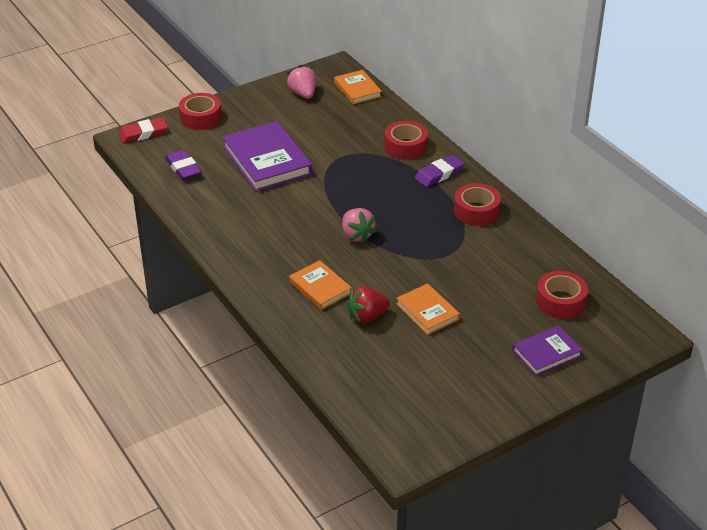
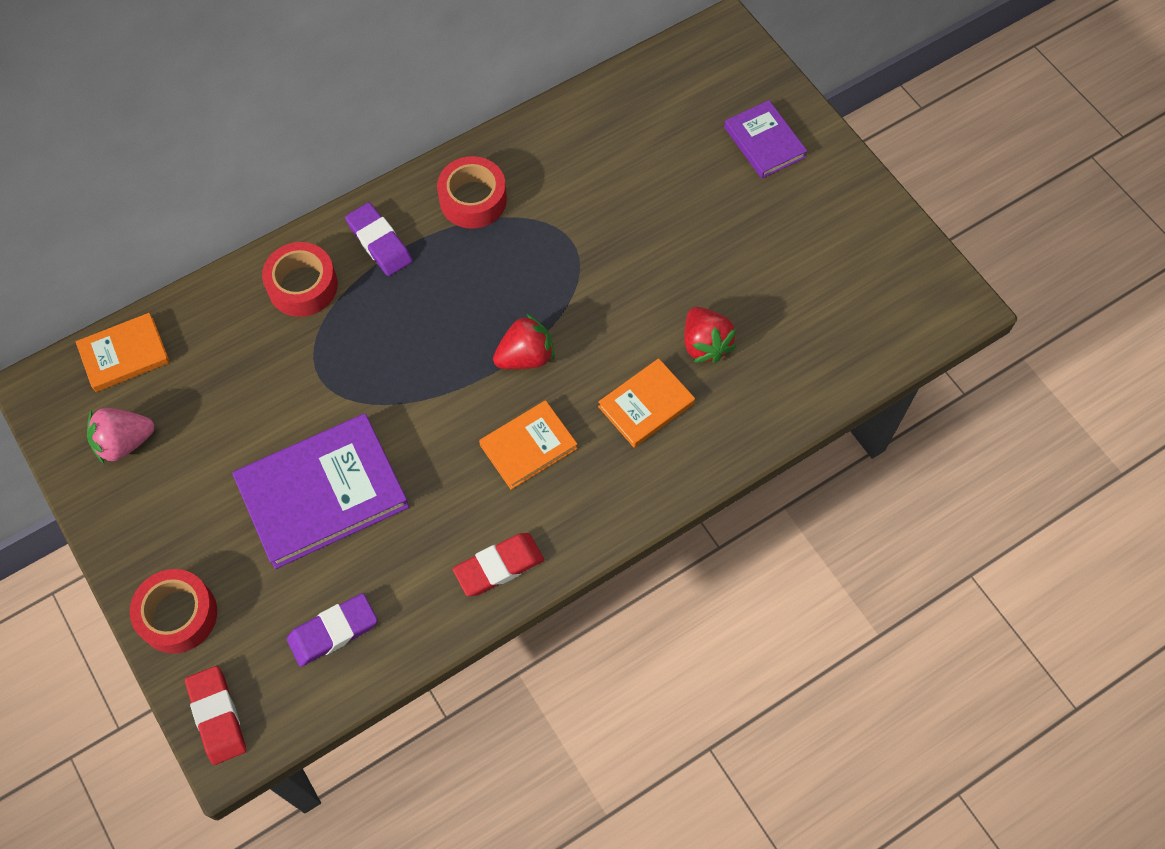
camera: 90 degrees left, 25 degrees up
(214, 226) = (499, 566): none -> red eraser
(357, 235) = (525, 356): pink strawberry -> red strawberry
(427, 312) = (692, 270): orange book -> orange book (528, 446)
(560, 301) = (666, 118): red tape -> none

